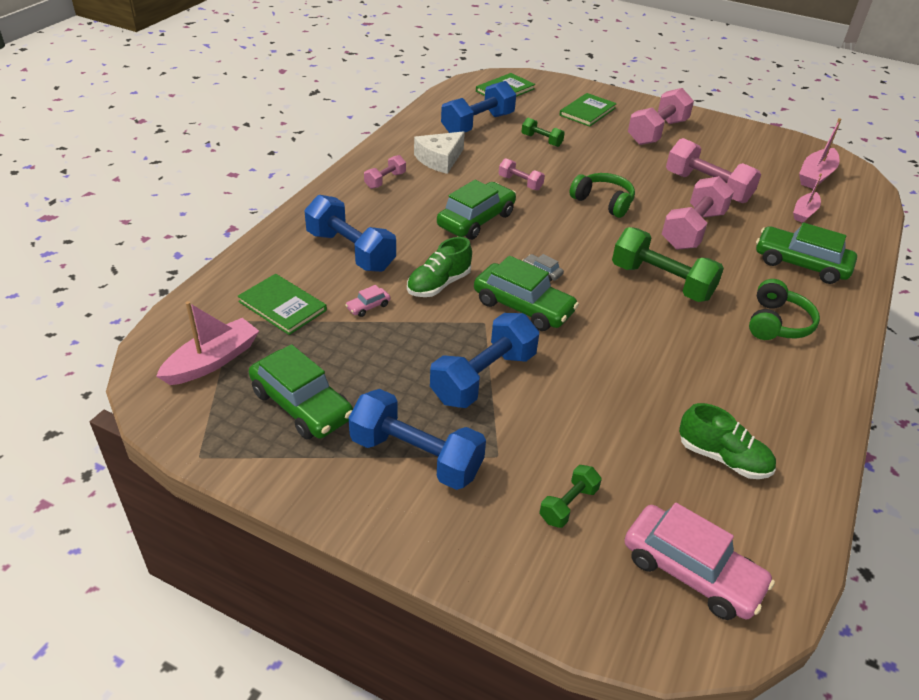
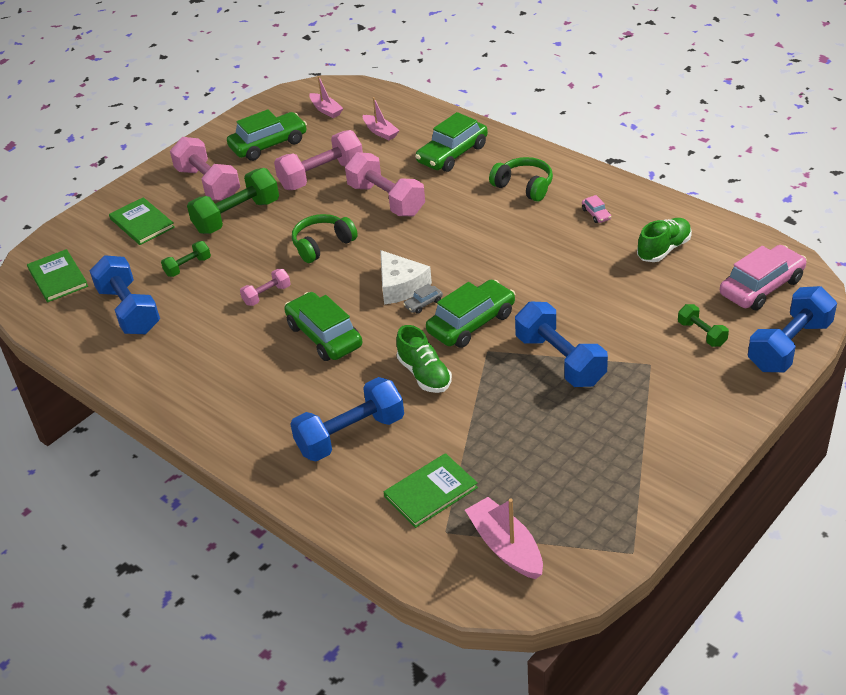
camera: 70 degrees left, 0 degrees up
(302, 405) = (577, 480): green car -> green car (268, 144)
(368, 307) = (447, 427): pink car -> pink car (596, 214)
(385, 180) = (221, 398): pink dumbbell -> none
(416, 457) = (647, 411): blue dumbbell -> blue dumbbell (789, 346)
(440, 159) = (194, 350): white cheese -> white cheese (400, 286)
(661, 282) = (456, 235): green dumbbell -> green dumbbell (237, 216)
(816, 176) = (326, 110): pink boat -> pink boat, size x0.66

